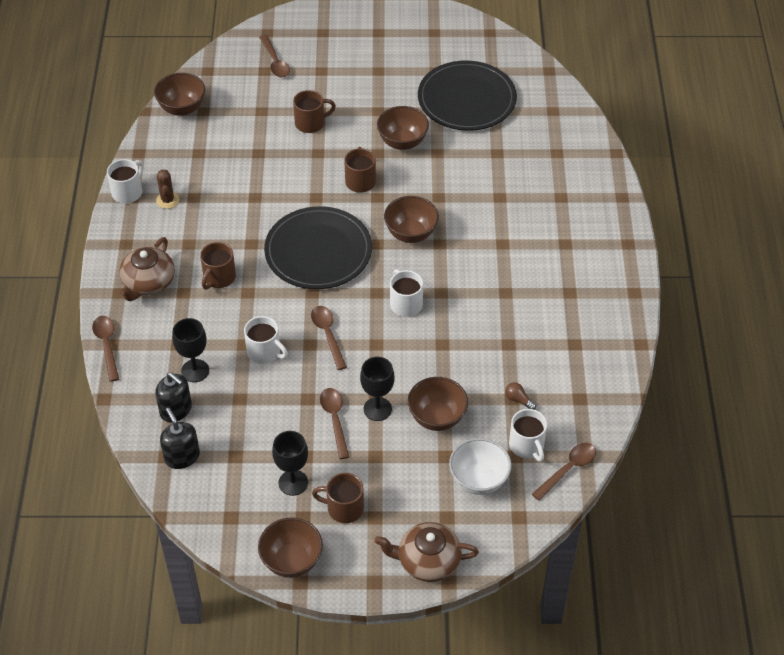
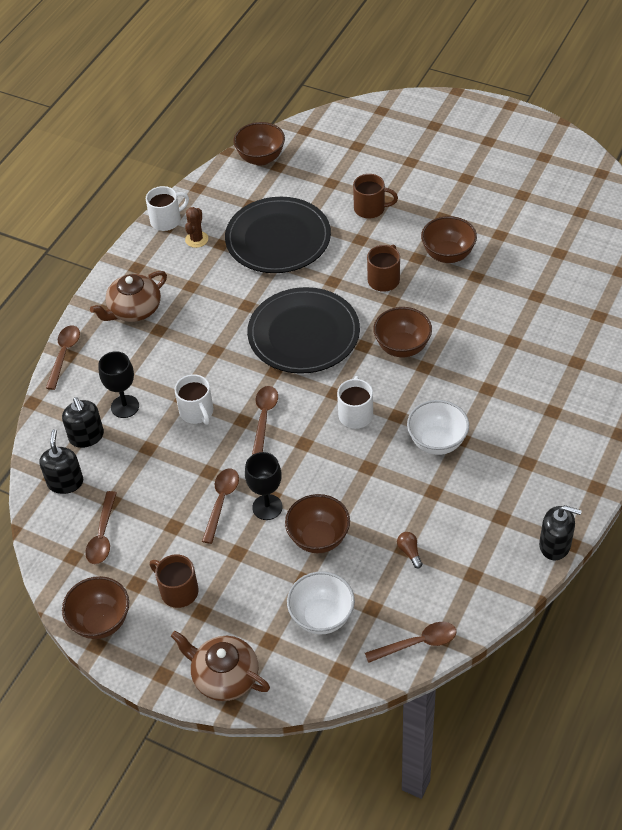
camera: 30 degrees right, 0 degrees up
(219, 278) = (198, 327): brown mug -> none
(275, 62) = (372, 140): brown spoon -> brown spoon (102, 535)
(293, 482) = (147, 547): black goblet -> none
(466, 99) = (537, 232): black plate -> black plate (278, 239)
(487, 302) = (437, 442): none -> white bowl
(527, 445) = (390, 602): white mug -> none
(629, 350) = (555, 545): none -> black soap dispenser

